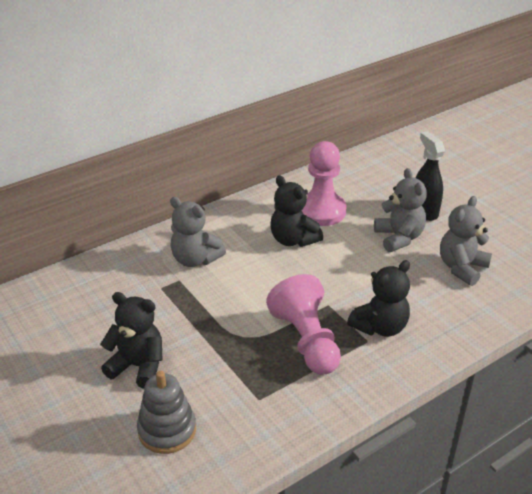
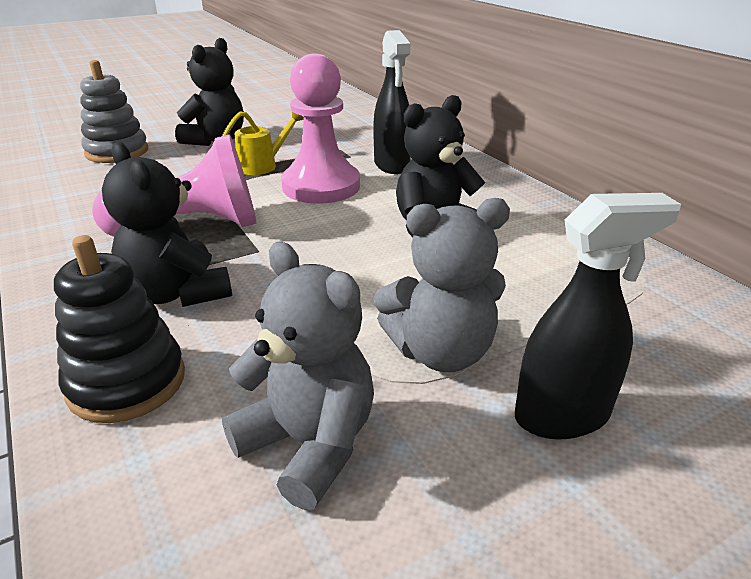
camera: 95 degrees right, 5 degrees down
(195, 259) = (392, 165): grey teddy bear -> black spray bottle
(198, 325) = (262, 165): none -> yellow watering can
(321, 211) = (527, 264): pink pawn -> pink pawn (321, 186)
(450, 324) = (127, 382): none -> black stacking toy

